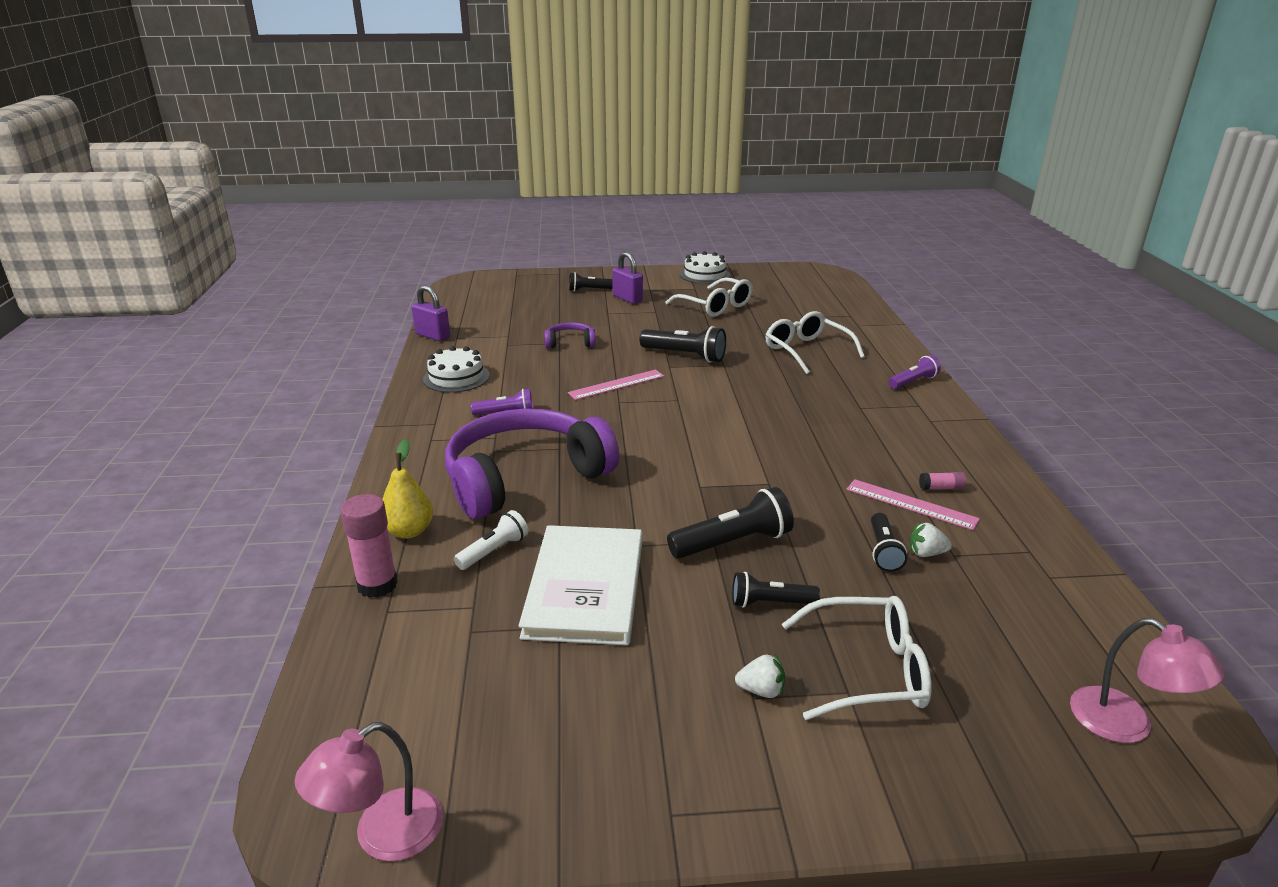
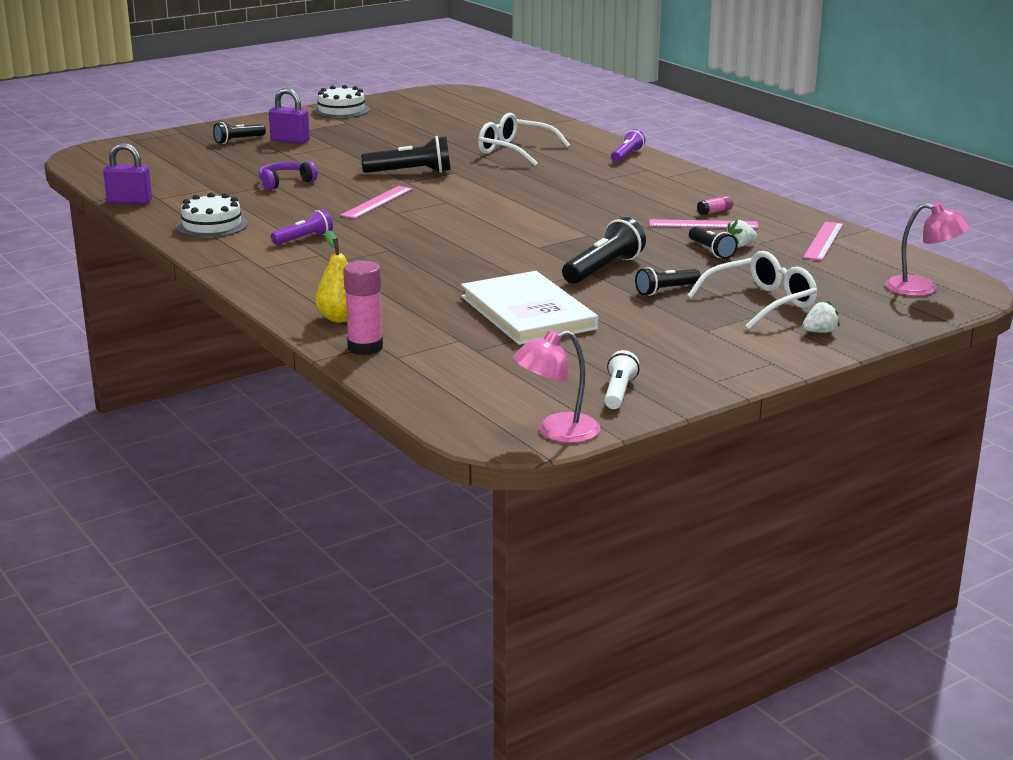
camera: 30 degrees left, 5 degrees down
(383, 835) = (556, 432): pink lamp -> pink lamp turned 45 degrees clockwise
(494, 551) = (429, 312): white flashlight -> white flashlight (619, 392)
(524, 478) = (387, 271): purple headphones -> none
(715, 306) = (388, 133): white glasses -> none
(761, 690) = (707, 326): white strawberry -> white strawberry (820, 332)
(1043, 577) = (823, 241): none -> pink ruler

